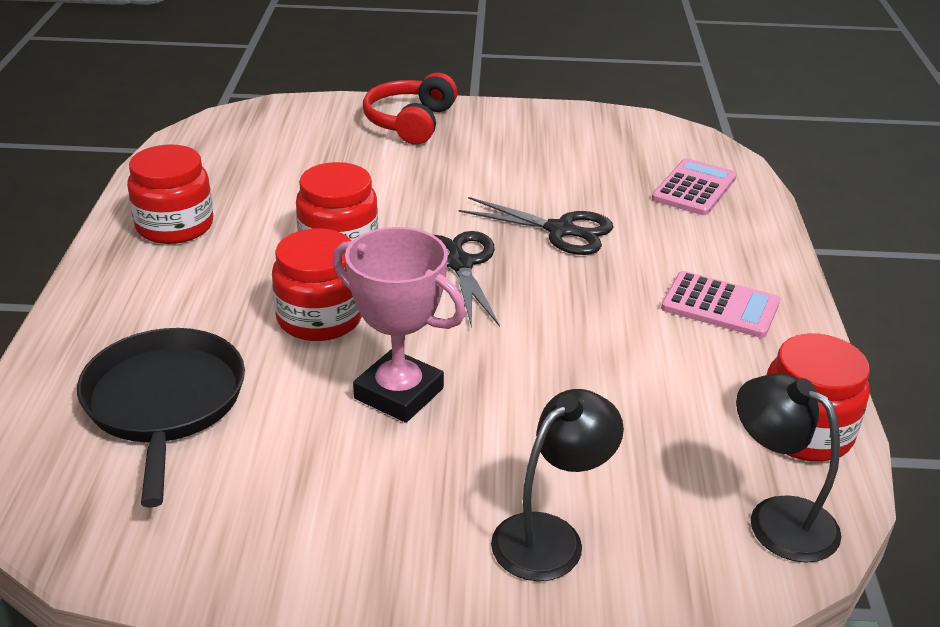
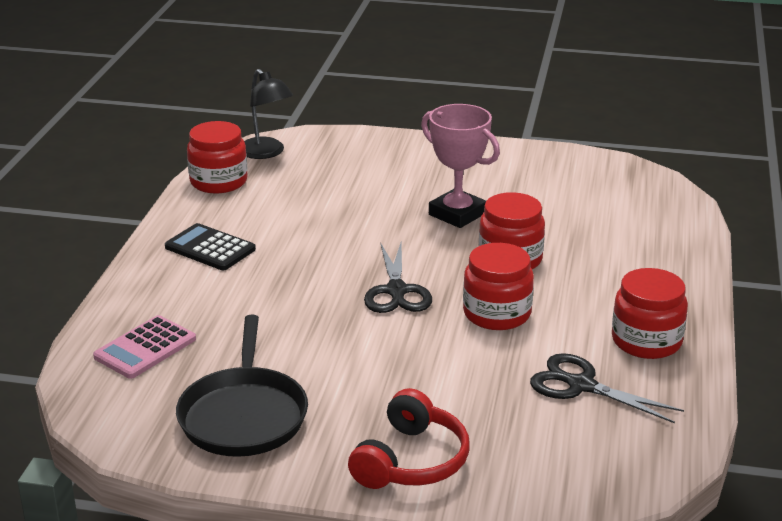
camera: 170 degrees left, 5 degrees down
(164, 403) = (606, 219): black pan -> black pan (244, 415)
(550, 536) = (387, 154): black lamp -> none
(561, 230) = (299, 314): black scissors -> black scissors (581, 385)
(720, 306) = (210, 248): pink calculator -> black calculator

